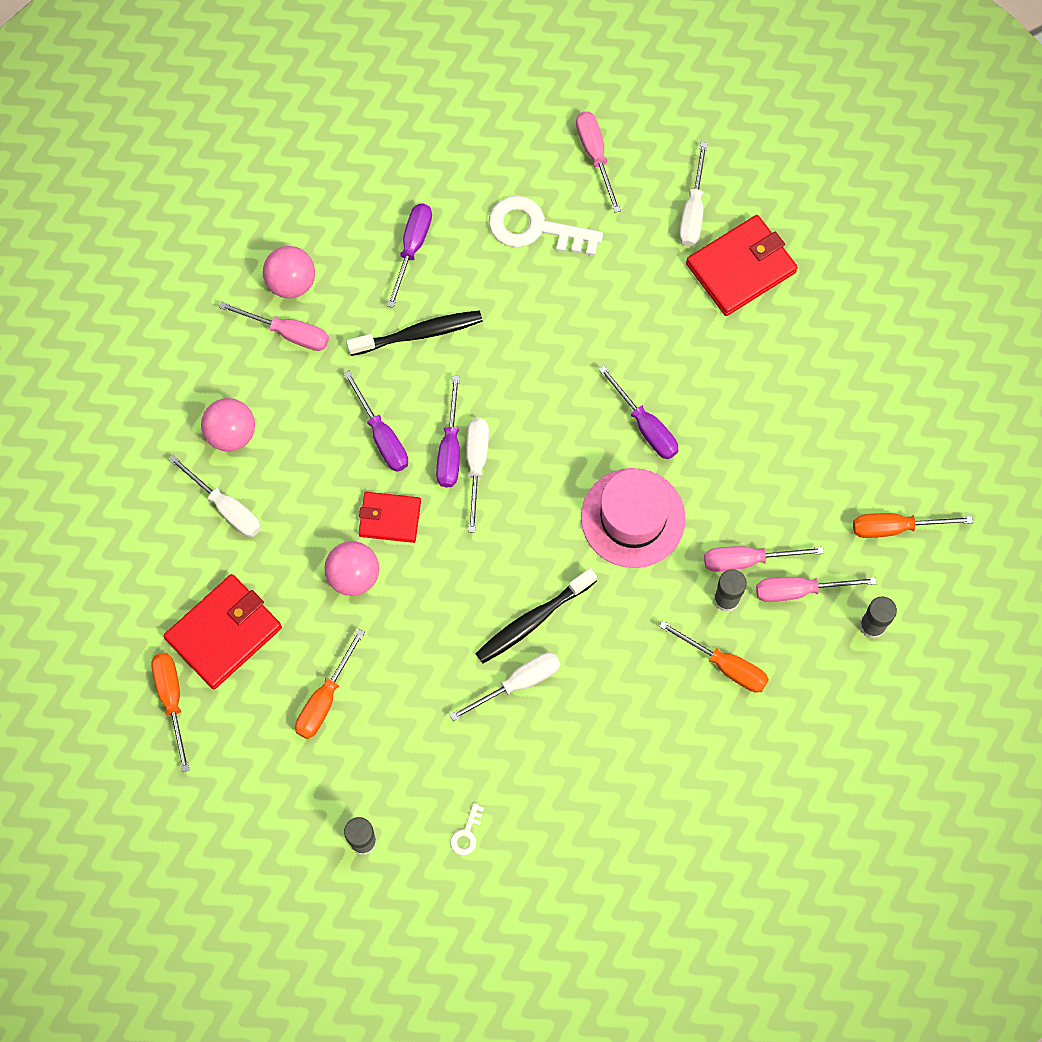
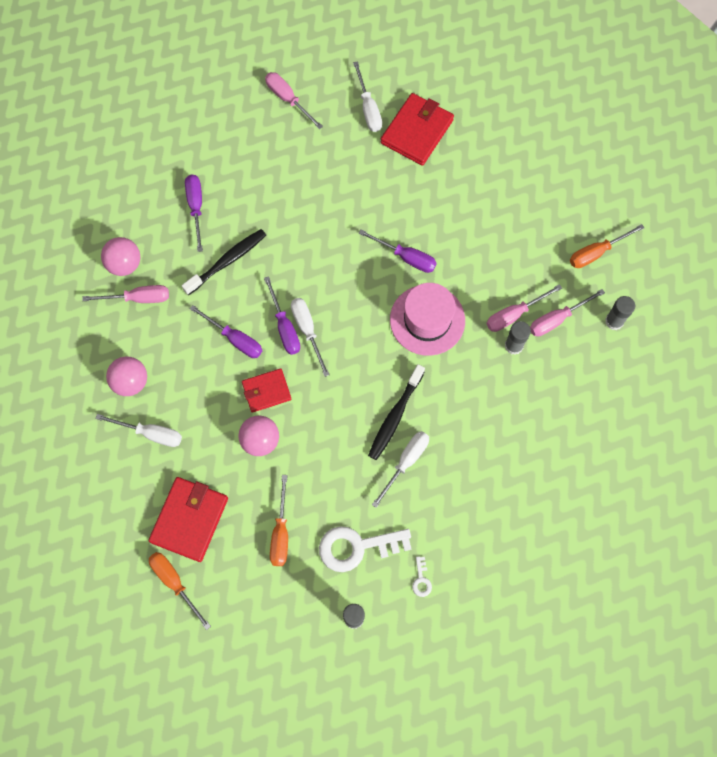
camera: 25 degrees left, 0 degrees up
(535, 228) = (271, 161): white key -> white key (357, 547)
(725, 665) = (534, 389): orange screwdriver -> none

